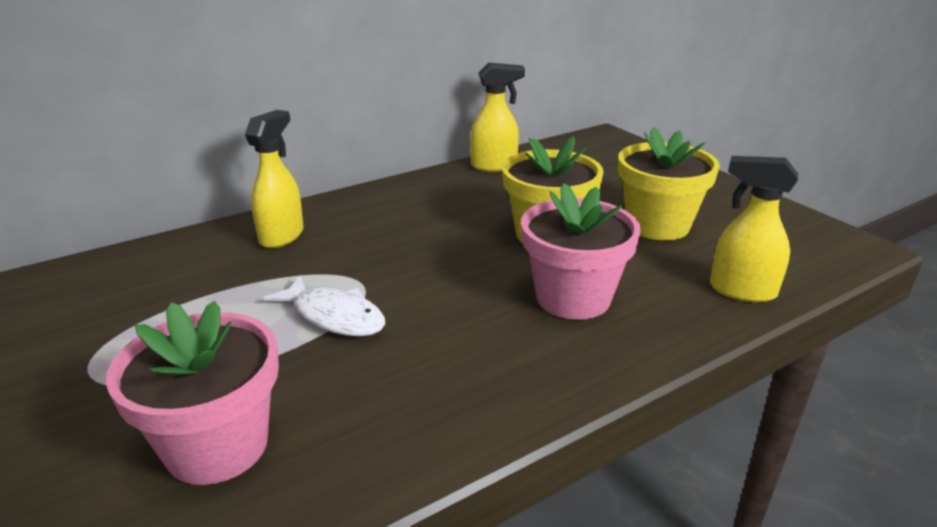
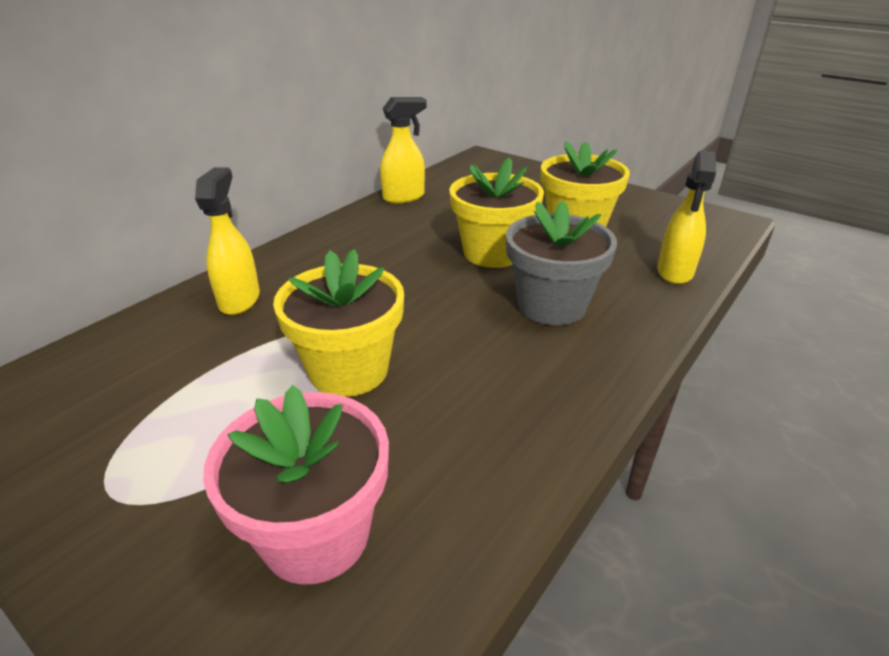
camera: 20 degrees left, 5 degrees up
(334, 316) = (349, 370): white fish -> yellow flower pot
(573, 298) = (551, 305): pink flower pot -> grey flower pot
(741, 291) = (675, 272): yellow spray bottle -> yellow spray bottle turned 75 degrees counterclockwise

